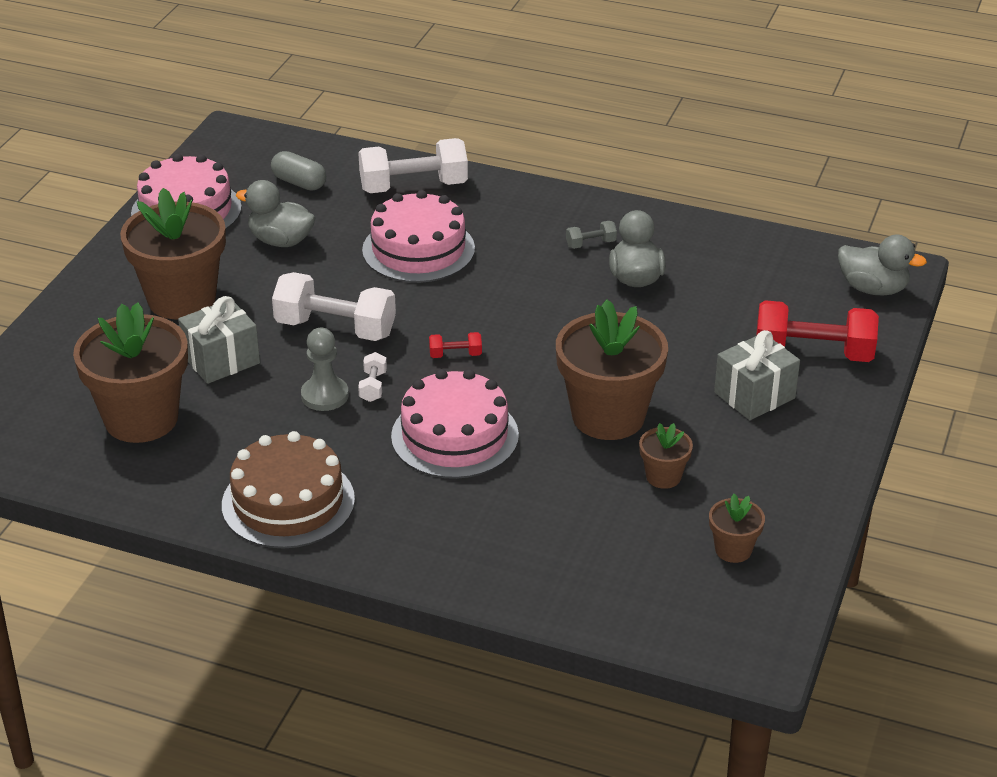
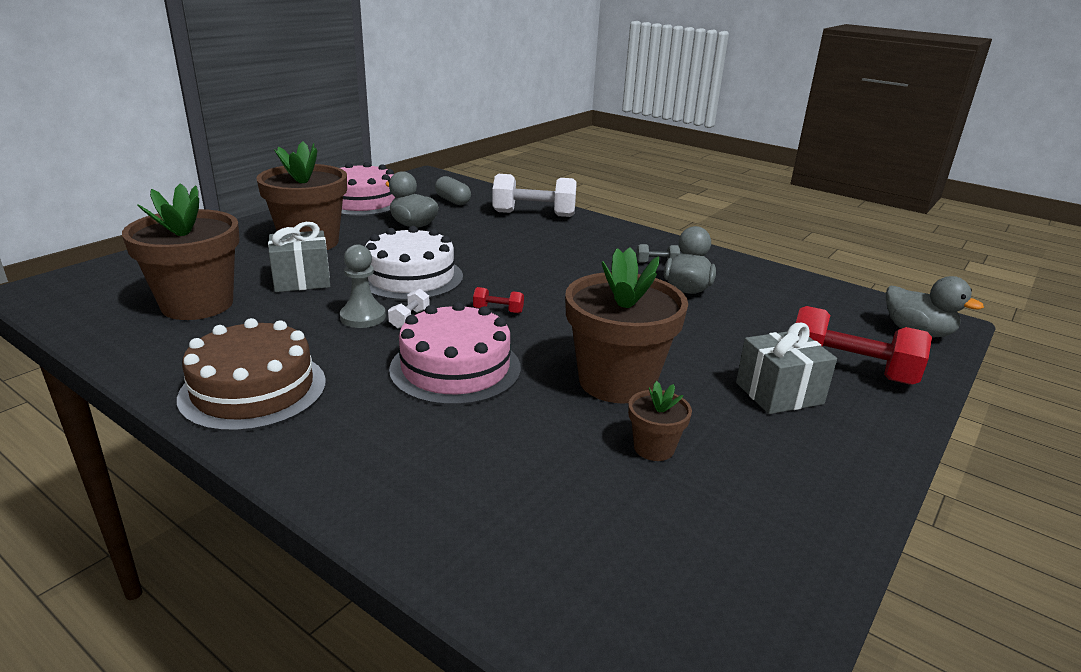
camera: 15 degrees right, 10 degrees down
(335, 328) = (410, 277): white dumbbell -> white cake
(418, 249) = (513, 245): pink cake -> none
(733, 550) = (714, 550): brown flower pot -> none

